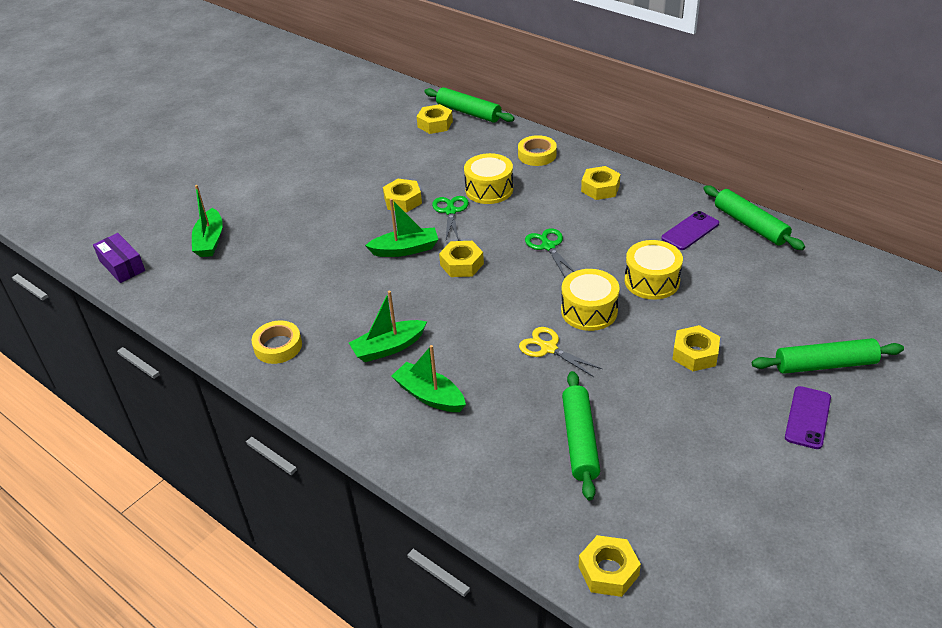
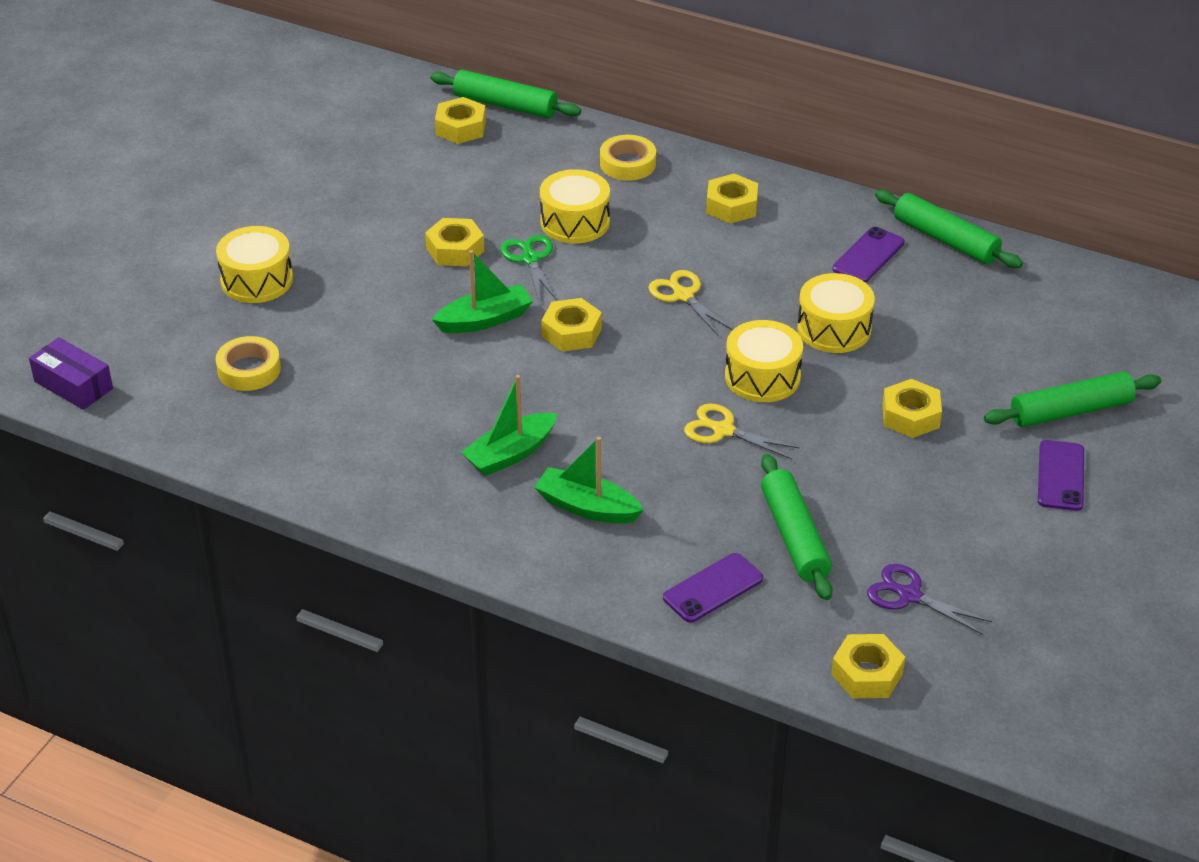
camera: 15 degrees left, 0 degrees up
(210, 241) = (191, 336): green boat -> none
(267, 208) = (257, 280): none -> yellow drum
(278, 346) = (357, 469): yellow tape -> yellow tape (249, 370)
(504, 475) = (713, 588): none -> purple phone
(548, 246) = (683, 295): green scissors -> yellow scissors
(660, 504) = (909, 595): none -> purple scissors

